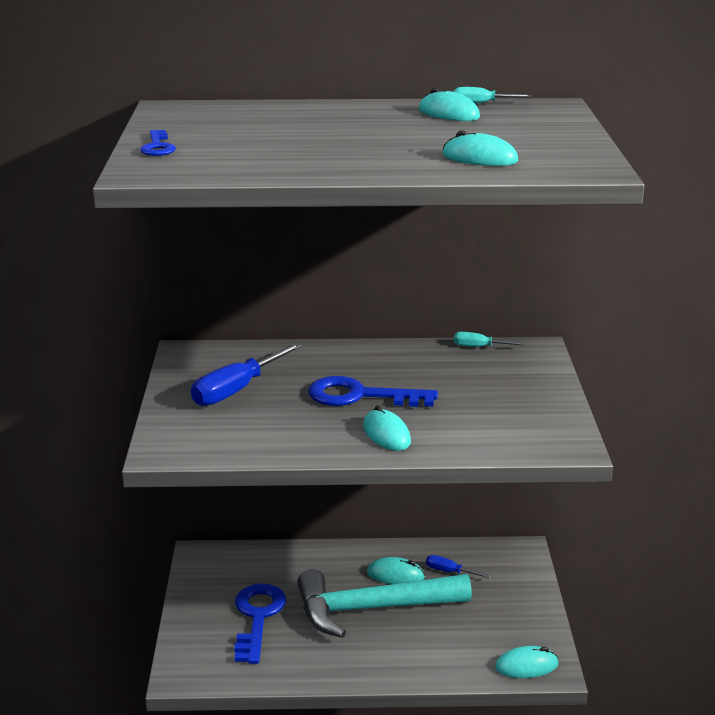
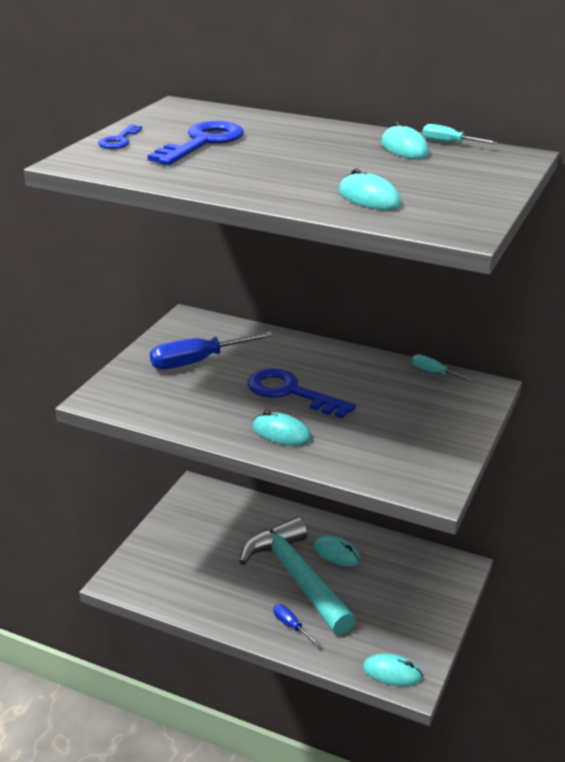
camera: 25 degrees right, 5 degrees up
(257, 617) = (203, 554): blue key -> blue key (203, 142)
(371, 609) = (296, 576): turquoise hammer -> turquoise hammer turned 45 degrees clockwise
(386, 434) = (281, 433): turquoise mouse -> turquoise mouse turned 60 degrees counterclockwise
(449, 572) = (384, 565): blue screwdriver -> blue screwdriver (291, 626)

